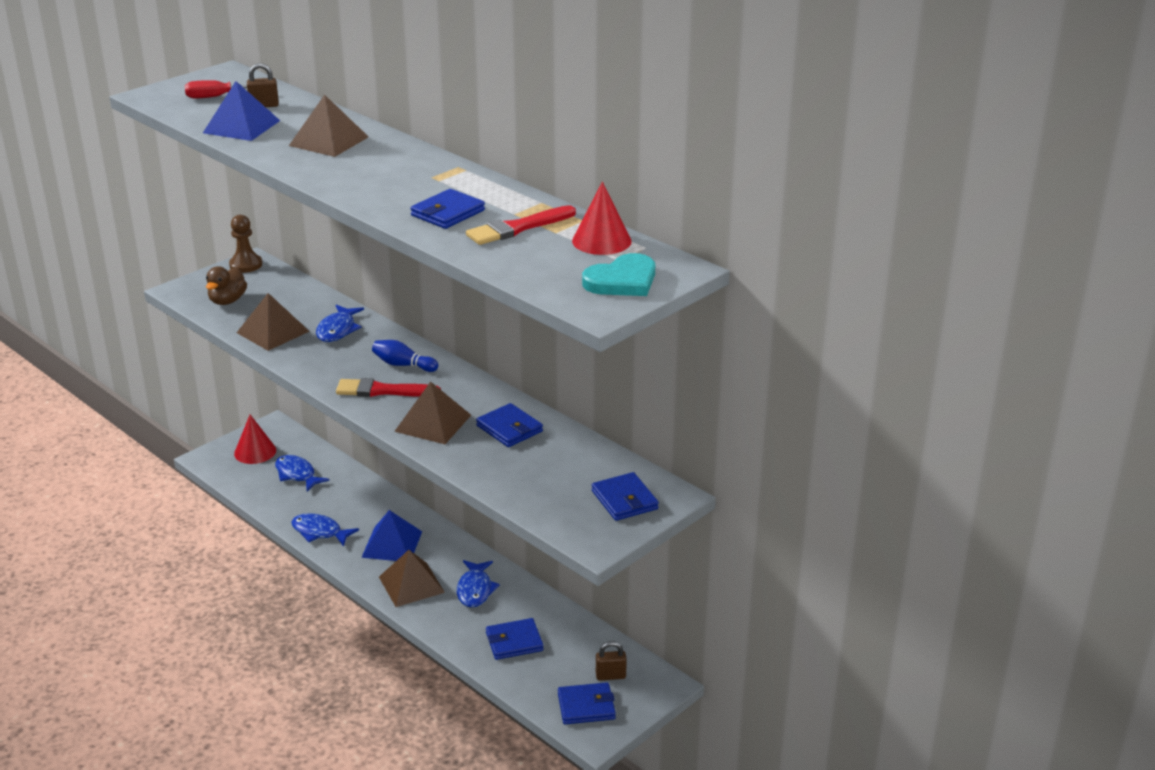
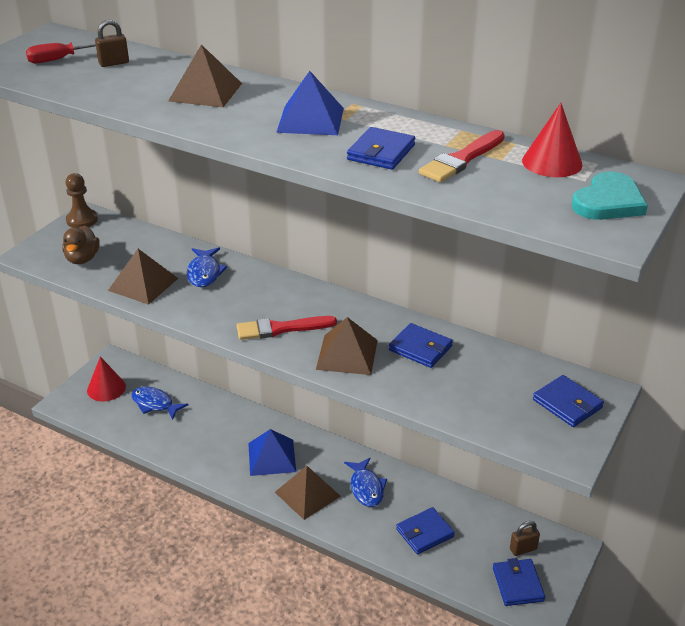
camera: 15 degrees left, 5 degrees up
(241, 126) = (105, 87): blue pyramid -> blue pyramid (310, 120)
(319, 532) = (201, 457): blue fish -> none
(403, 365) = (285, 299): blue bowling pin -> none
(586, 706) = (518, 584): blue wallet -> blue wallet turned 75 degrees counterclockwise

